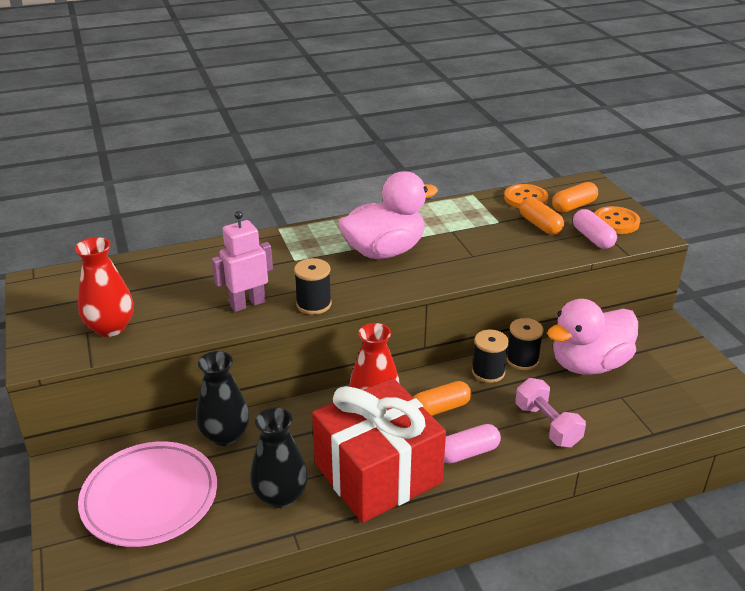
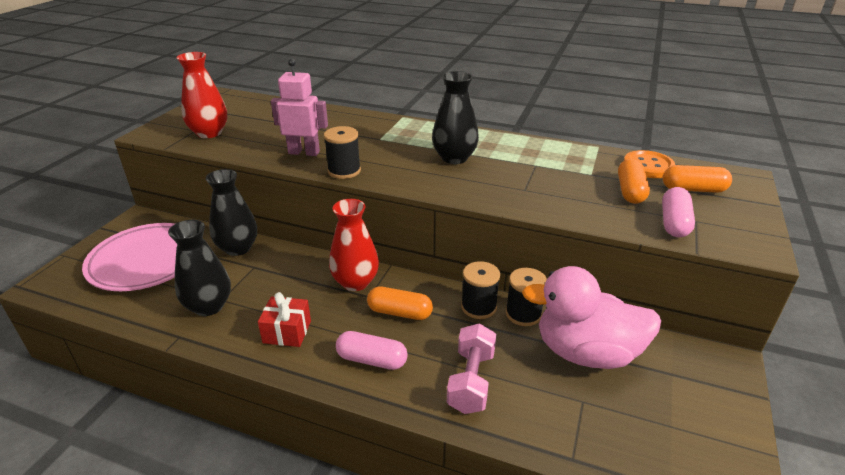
camera: 40 degrees right, 0 degrees up
(377, 473) = (287, 332): red gift -> red gift, size x0.41
(384, 251) = (454, 158): pink duck -> black vase
(616, 222) = (725, 219): orange button -> none

